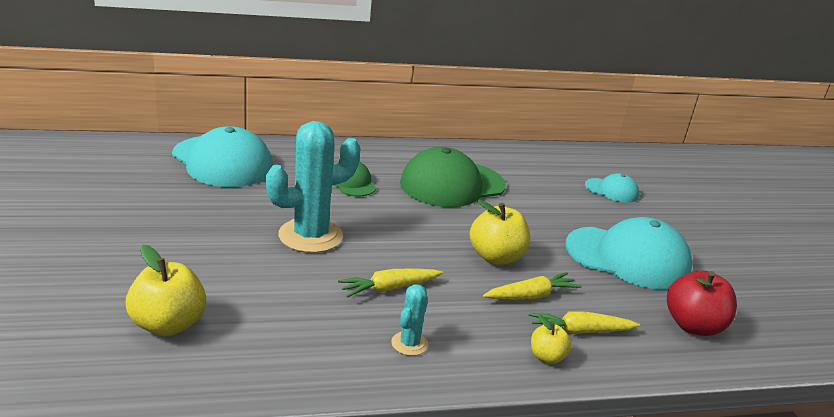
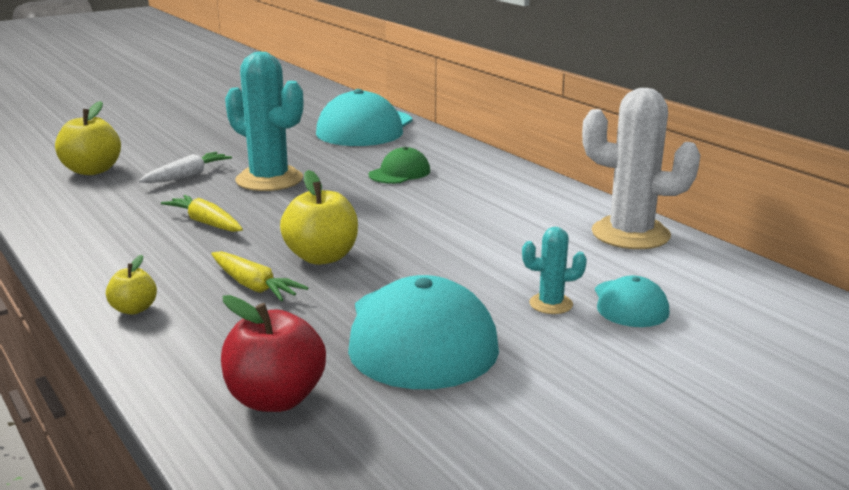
camera: 70 degrees right, 5 degrees down
(255, 272) = (187, 176): none -> white carrot
(409, 343) = (118, 246): turquoise cactus -> turquoise cactus (551, 304)
(452, 184) = (471, 211): green cap -> none
(523, 157) = (630, 234): none -> white cactus
(580, 331) = (199, 321): yellow carrot -> none

